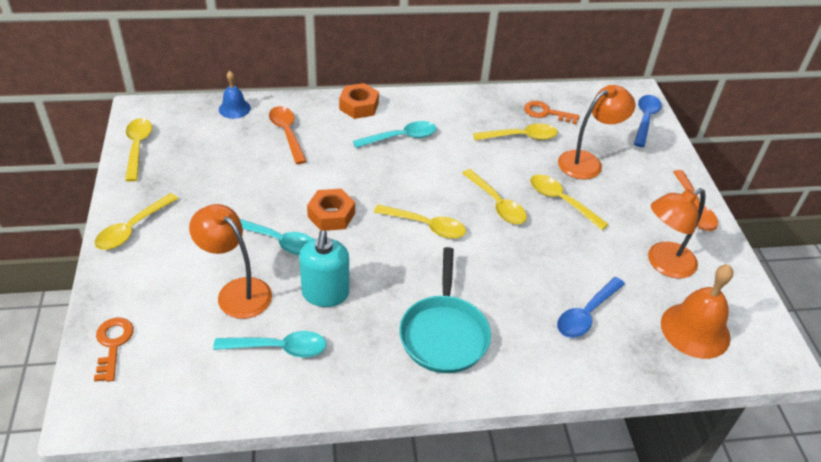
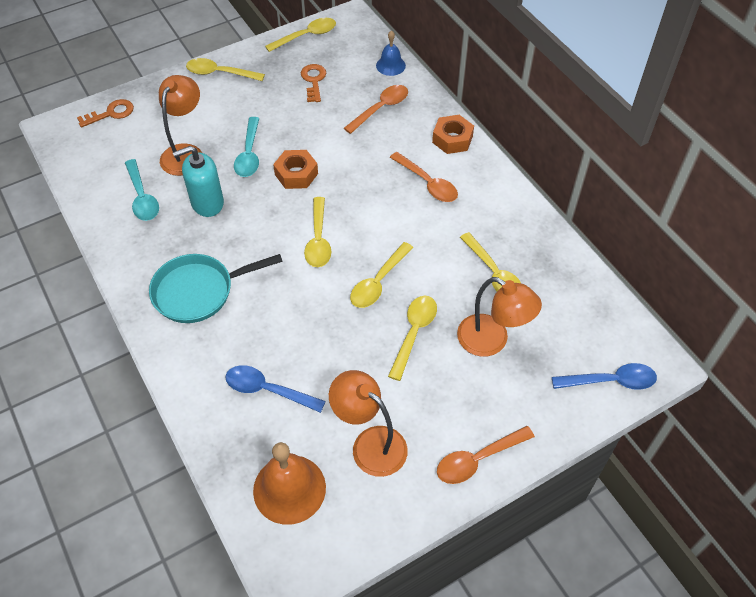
camera: 70 degrees right, 10 degrees up
(401, 137) = (428, 183): turquoise spoon -> orange spoon
(546, 113) = (551, 284): orange key -> orange key (313, 80)

